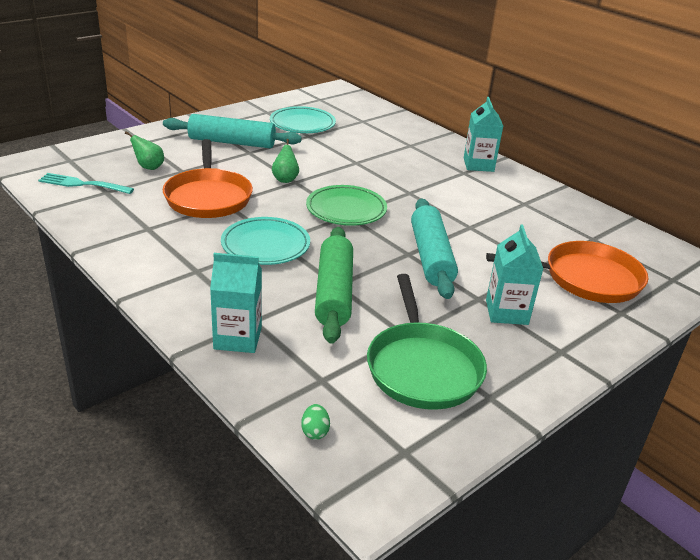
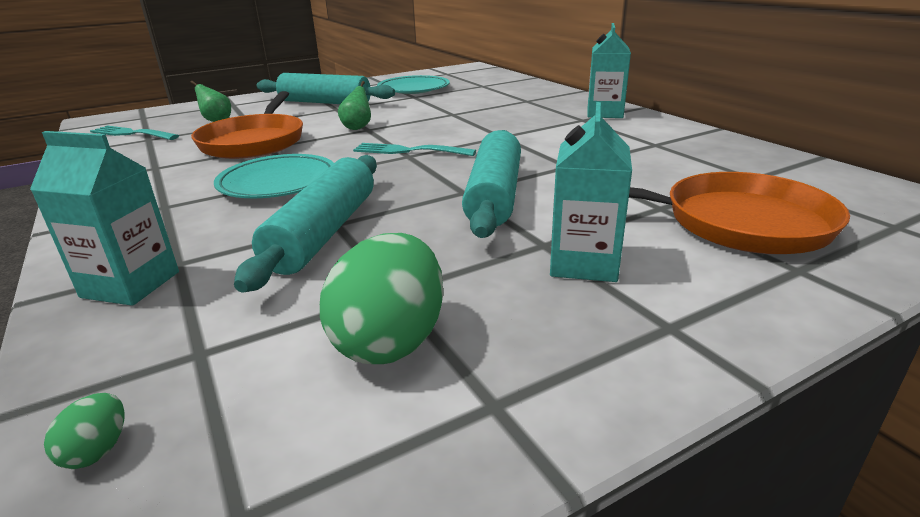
camera: 15 degrees right, 5 degrees down
(334, 293) = (324, 232): green rolling pin -> turquoise rolling pin
(346, 210) = (410, 151): green plate -> turquoise fork
(422, 367) = (391, 341): green pan -> green egg

